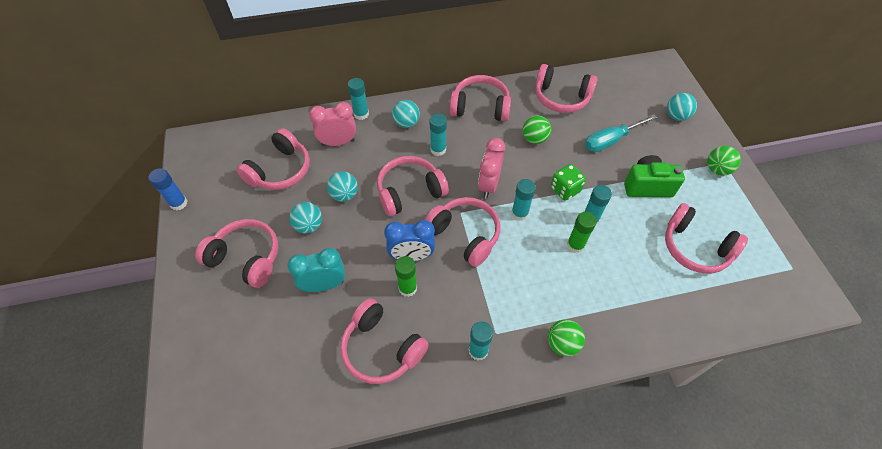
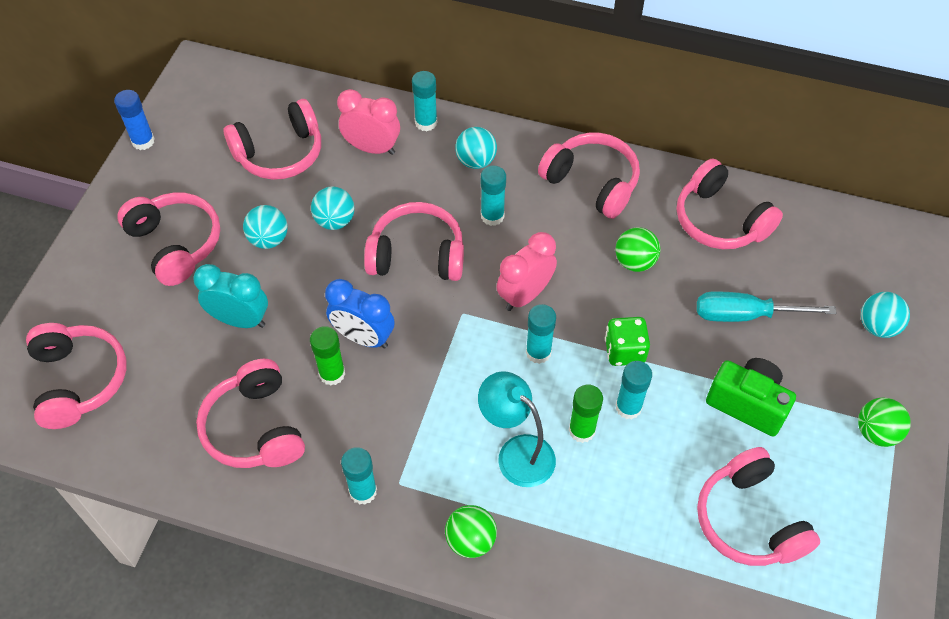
camera: 30 degrees right, 0 degrees up
(465, 235) = (447, 344): pink headphones -> pink headphones (79, 380)
(550, 277) = (516, 453): none -> turquoise lamp

